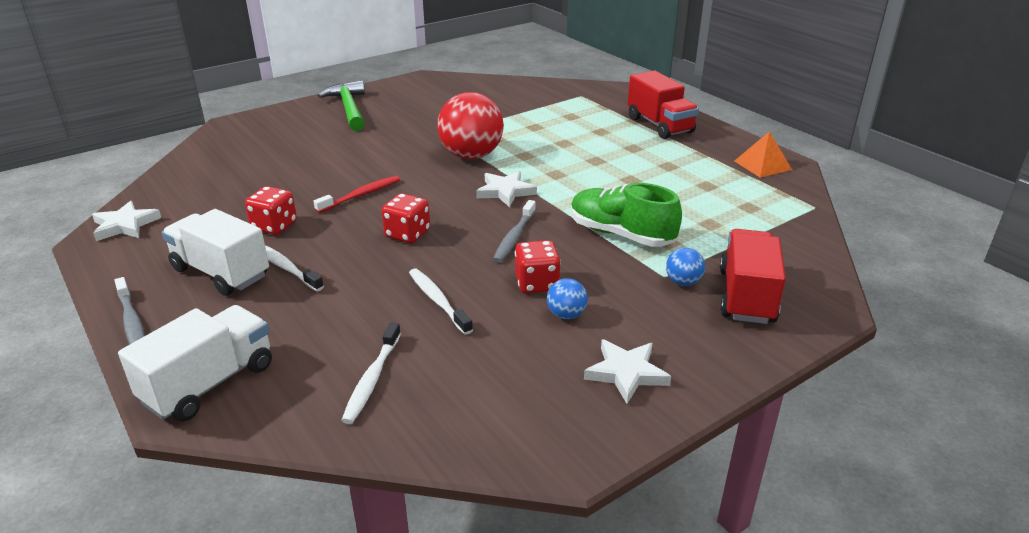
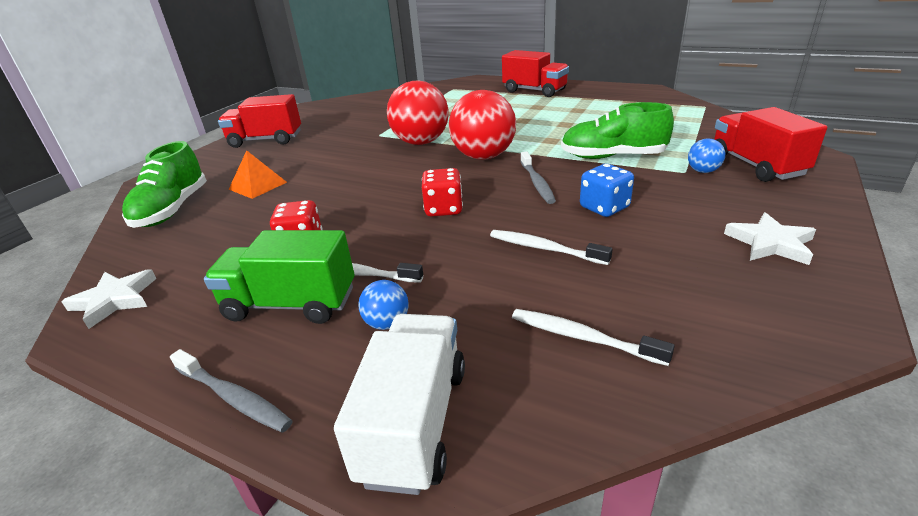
camera: 25 degrees left, 0 degrees up
(219, 159) = (172, 210): none -> green shoe
(220, 273) = (291, 304): white truck -> green truck
(349, 108) = (266, 140): green hammer -> red truck
(361, 195) = (359, 195): red toothbrush -> none
(372, 379) = (582, 337): white toothbrush -> white toothbrush turned 135 degrees clockwise
(505, 191) = (483, 156): white star -> red ball
(537, 284) = (604, 207): red dice -> blue dice
(566, 315) = (661, 220): blue ball -> blue ball (387, 323)
(762, 165) = (635, 94): orange pyramid -> orange pyramid (257, 185)

